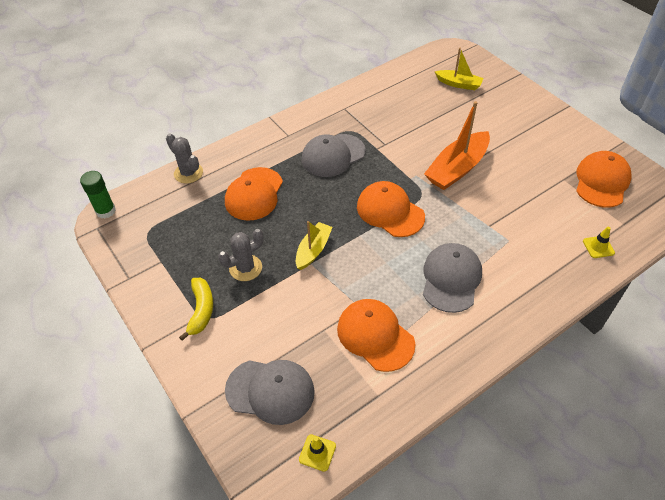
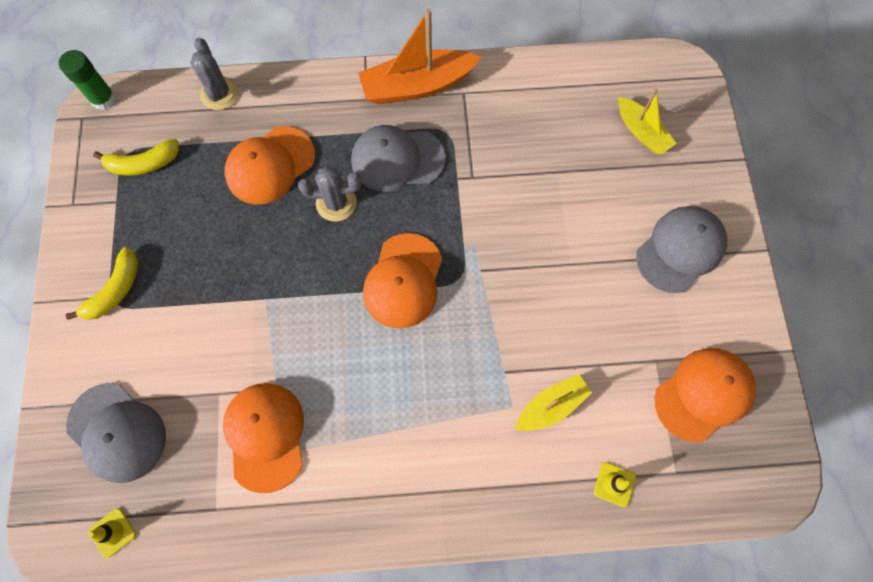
camera: 30 degrees right, 20 degrees up
(164, 232) = (143, 164): none -> yellow banana
(245, 268) = (194, 263): grey cactus -> grey cactus (336, 203)
(313, 250) = (280, 283): yellow boat -> yellow boat (551, 406)
(390, 211) = (403, 281): orange cap -> orange cap turned 150 degrees counterclockwise
(451, 279) = (402, 416): grey cap -> grey cap (680, 250)
(457, 169) = (532, 265): orange boat -> orange boat (417, 86)

